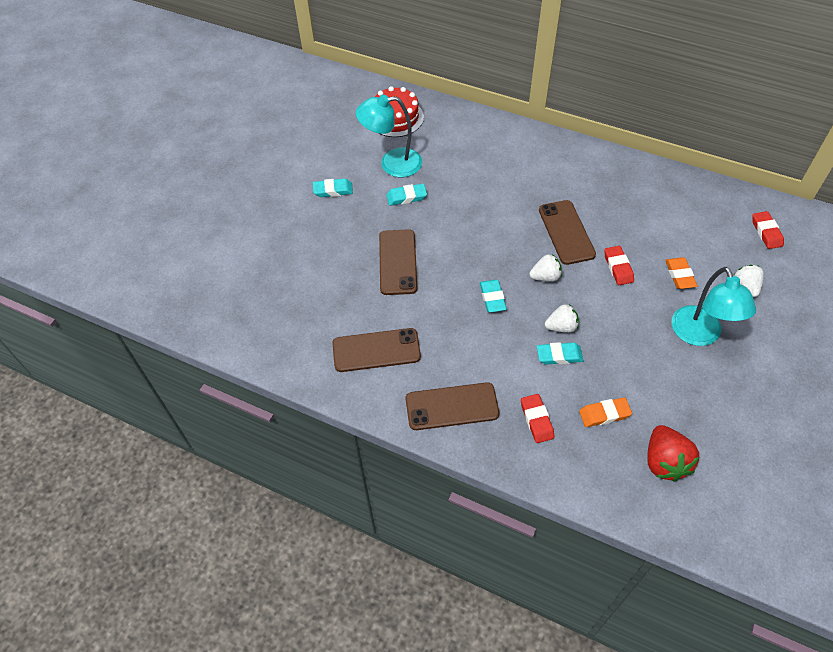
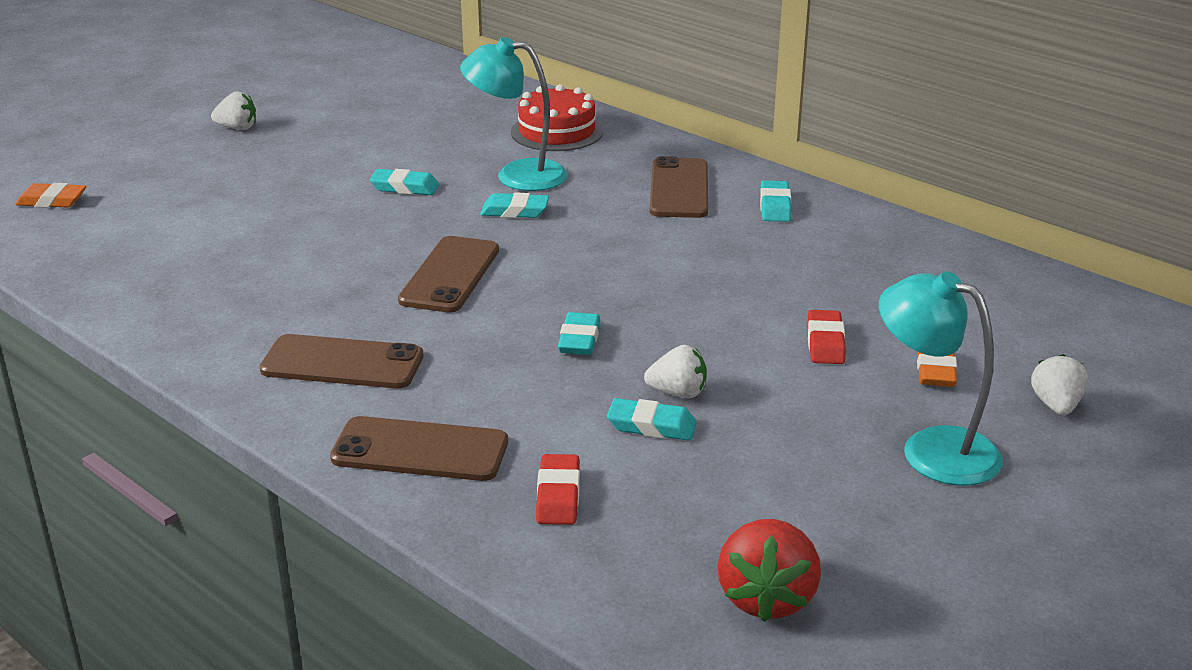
camera: 15 degrees right, 25 degrees down
(545, 276) = (688, 331): white strawberry -> white strawberry (237, 128)
(546, 159) = (775, 206): none -> turquoise eraser
(566, 232) = (757, 289): brown phone -> brown phone (679, 189)
(604, 414) = (688, 513): orange eraser -> orange eraser (52, 201)
(699, 335) = (932, 449): turquoise lamp -> turquoise lamp turned 120 degrees clockwise
(766, 232) = (1133, 347): red eraser -> none

